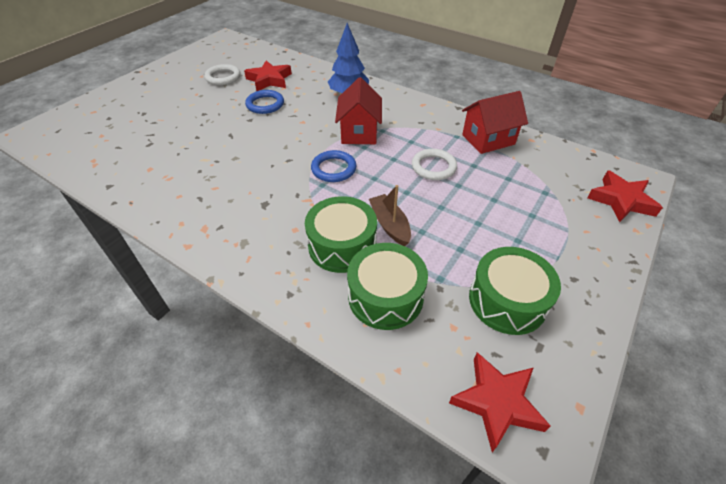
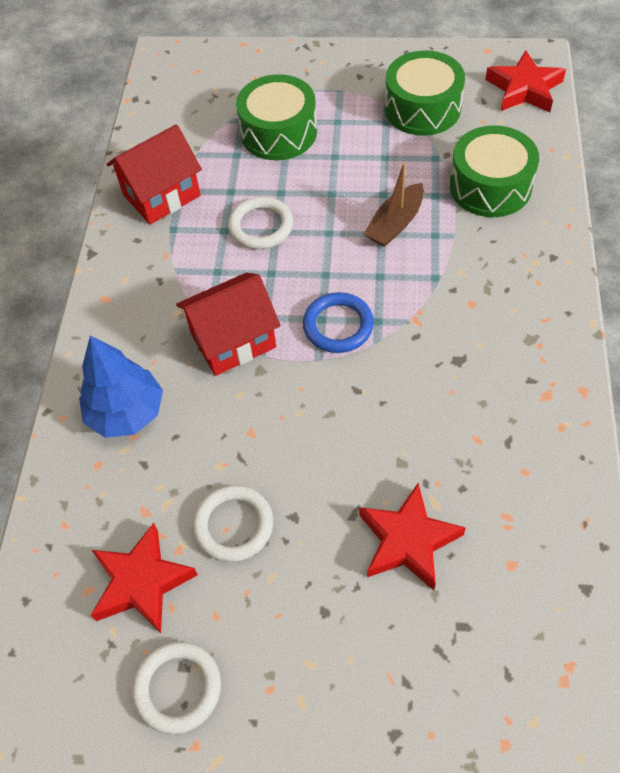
camera: 115 degrees left, 10 degrees up
(265, 104) = (233, 525): blue ring -> white ring
(342, 245) = (458, 249): green drum -> green drum (278, 132)
(488, 139) = (162, 195): red house -> red house turned 75 degrees counterclockwise
(621, 200) = (215, 65): red star -> red star (408, 540)

